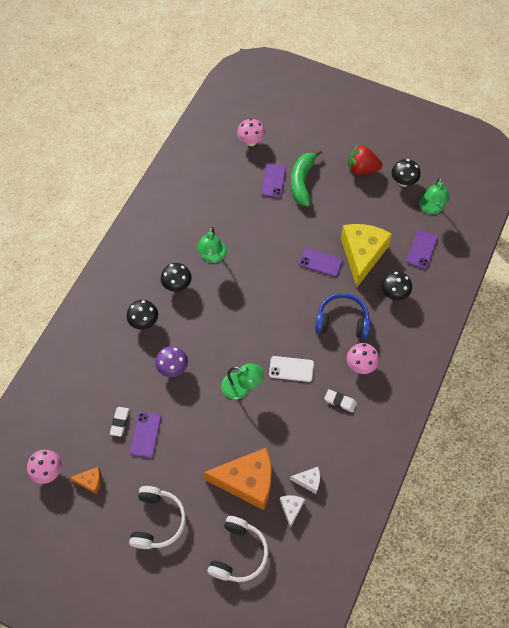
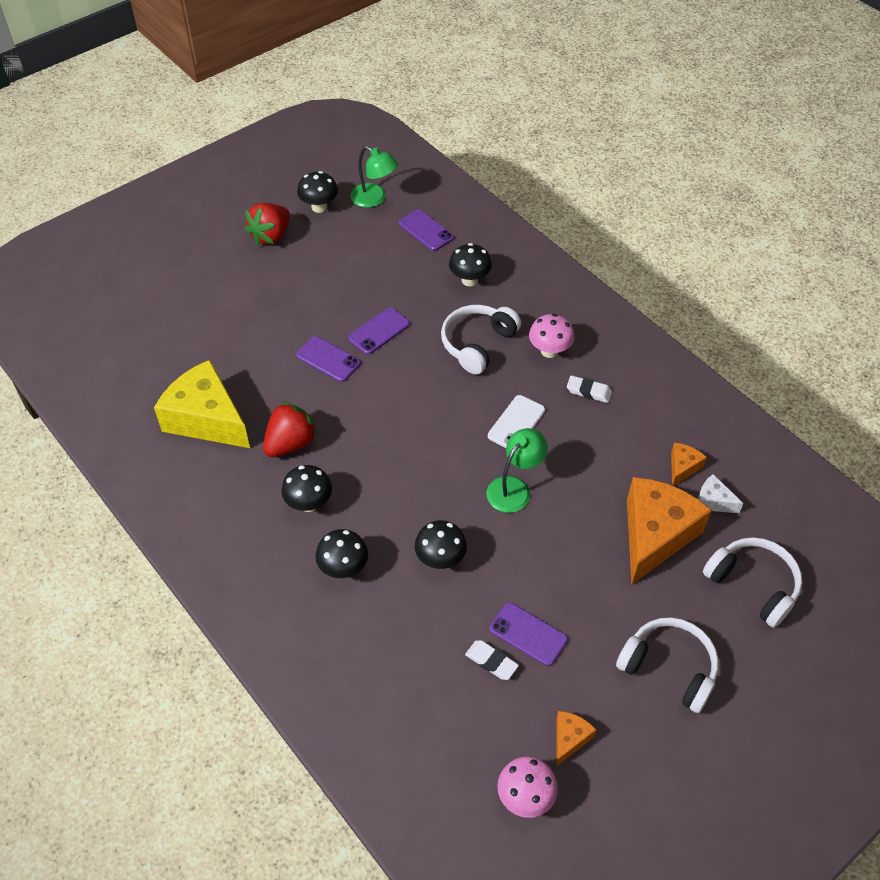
camera: 65 degrees left, 10 degrees down
(173, 368) = (440, 559): purple mushroom -> black mushroom
(212, 256) = (290, 443): green lamp -> red strawberry
(251, 141) = (136, 328): pink mushroom -> none
(273, 181) = (219, 329): purple phone -> purple phone (328, 359)
(302, 182) = (244, 301): green banana -> none
(308, 481) = (682, 467): white cheese -> orange cheese
(340, 401) = (588, 391): white eraser -> white eraser turned 60 degrees clockwise
(342, 321) = (477, 344): blue headphones -> white headphones
(362, 255) = (396, 287): yellow cheese -> yellow cheese (206, 419)

